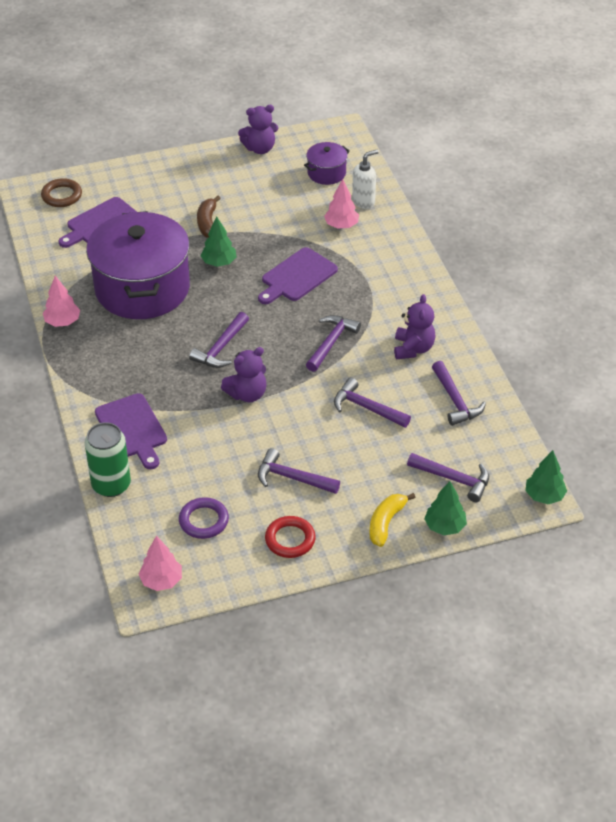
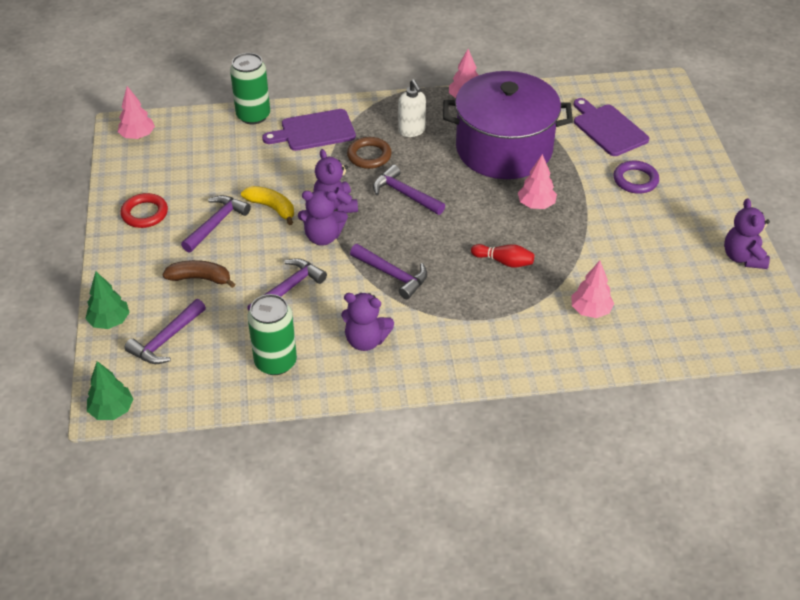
camera: 100 degrees right, 0 degrees up
(62, 196) = (655, 105): brown ring -> brown ring (369, 156)
(203, 521) = (190, 164): purple ring -> purple ring (635, 180)
(208, 223) = (603, 202): brown banana -> brown banana (200, 278)
(219, 262) = (536, 205): green tree -> pink tree
(293, 396) = (323, 237): none -> purple teddy bear
(297, 276) = (504, 261): purple cutting board -> red bowling pin
(326, 173) = (694, 311): purple pot -> none
(364, 201) = (635, 338): white soap dispenser -> white soap dispenser (412, 131)
(386, 523) = (134, 280): yellow banana -> yellow banana (272, 208)
(455, 400) = (275, 362): purple hammer -> green can

